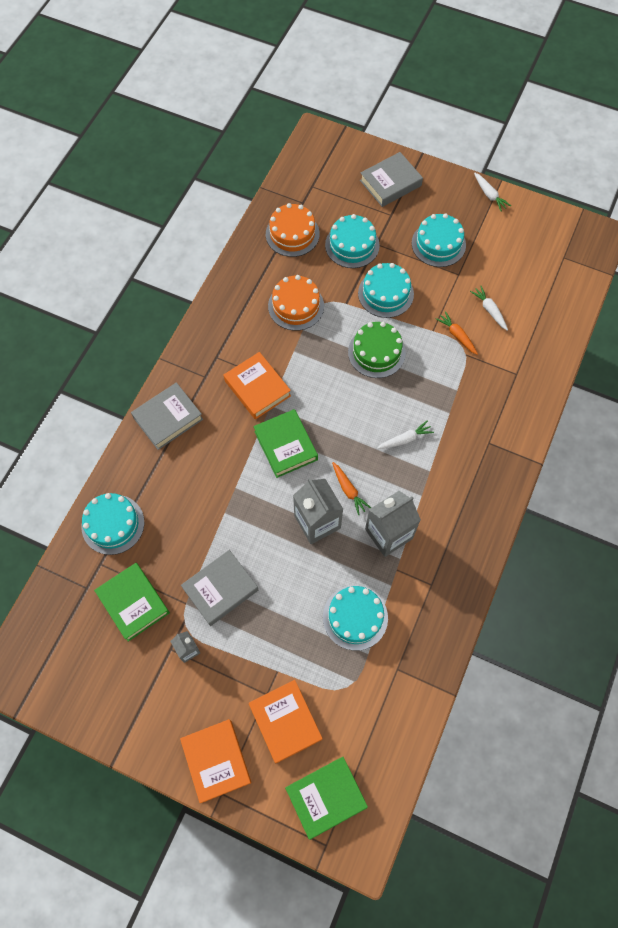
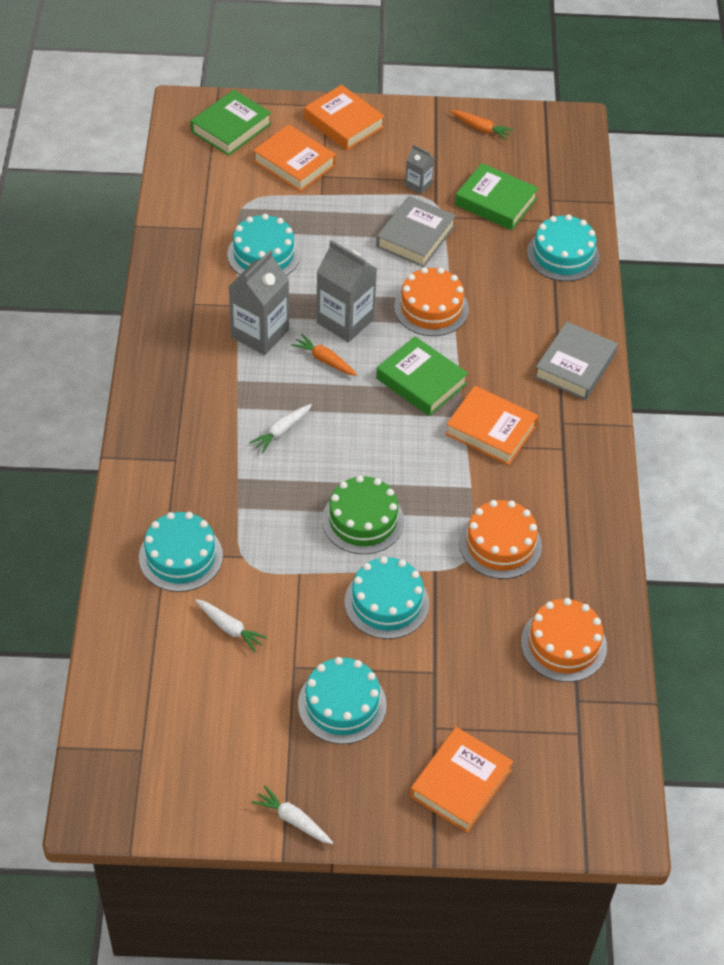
camera: 155 degrees right, 15 degrees down
(245, 509) = (431, 308): none -> orange cake
(352, 245) = (468, 657): turquoise cake -> turquoise cake (180, 556)
(390, 183) = (460, 783): grey book -> orange book
(457, 335) = (263, 577): orange carrot -> orange carrot (481, 128)

